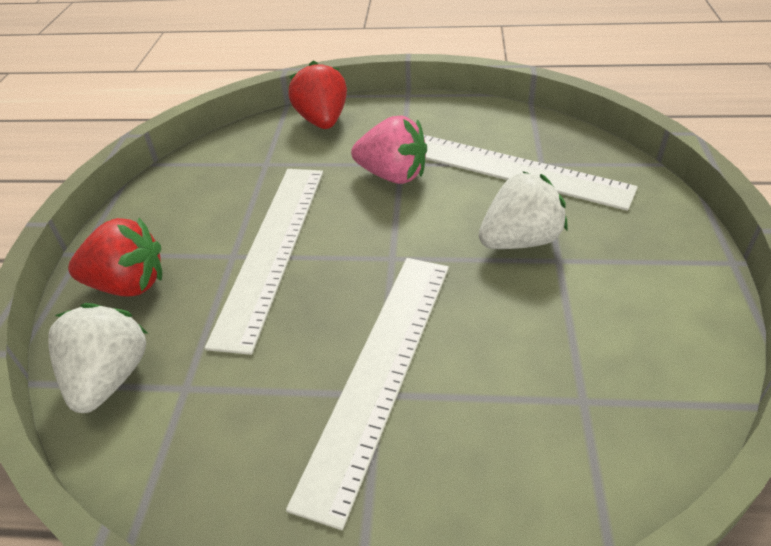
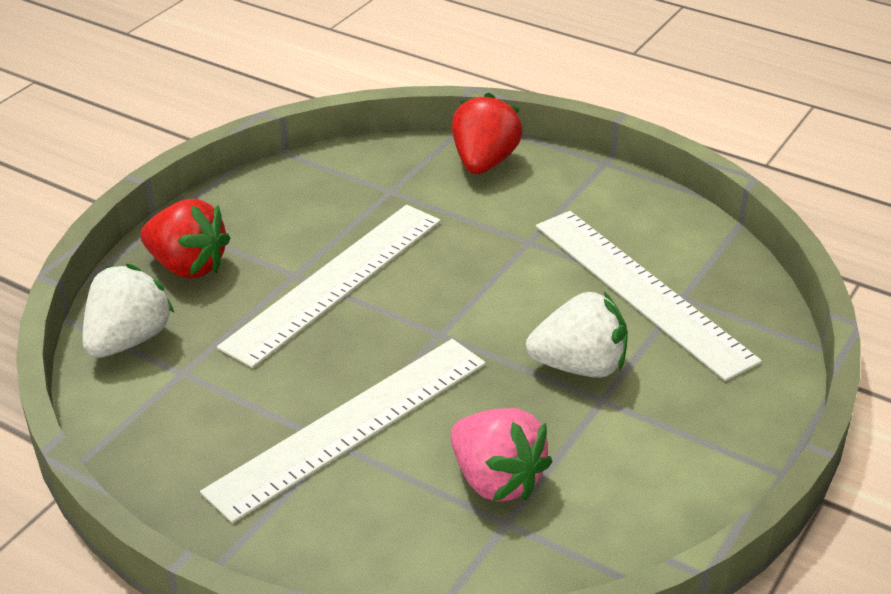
camera: 25 degrees right, 5 degrees down
(392, 175) = (509, 251): pink strawberry -> pink strawberry (496, 480)

